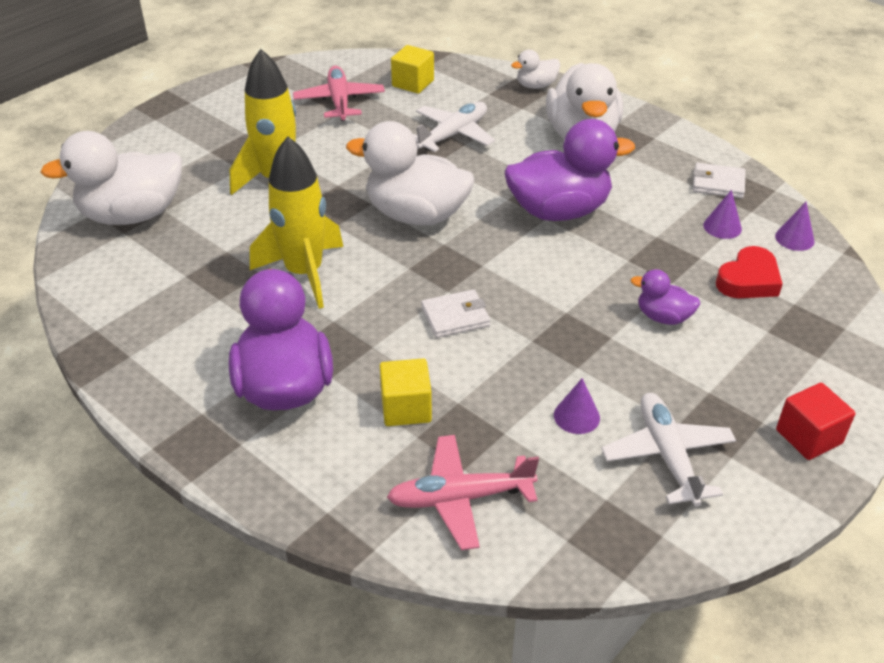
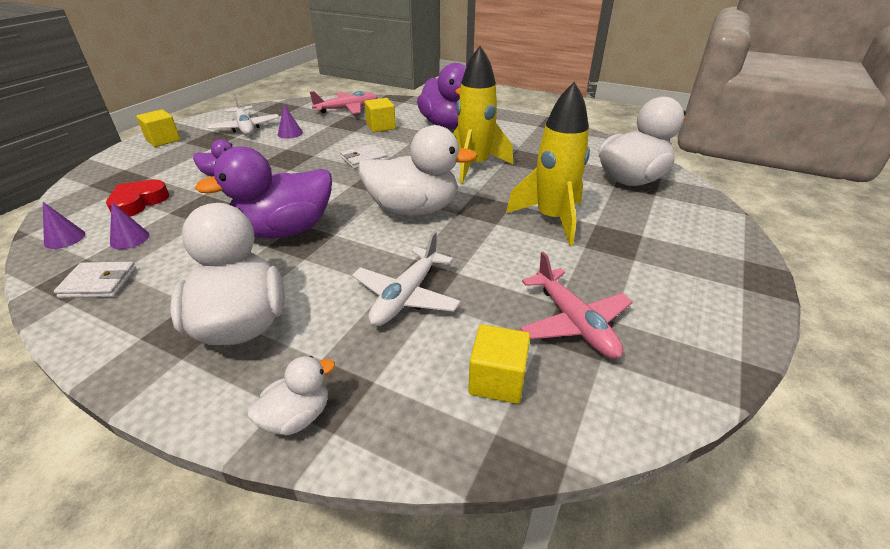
camera: 165 degrees right, 5 degrees down
(808, 437) = (163, 140): red cube -> yellow cube

